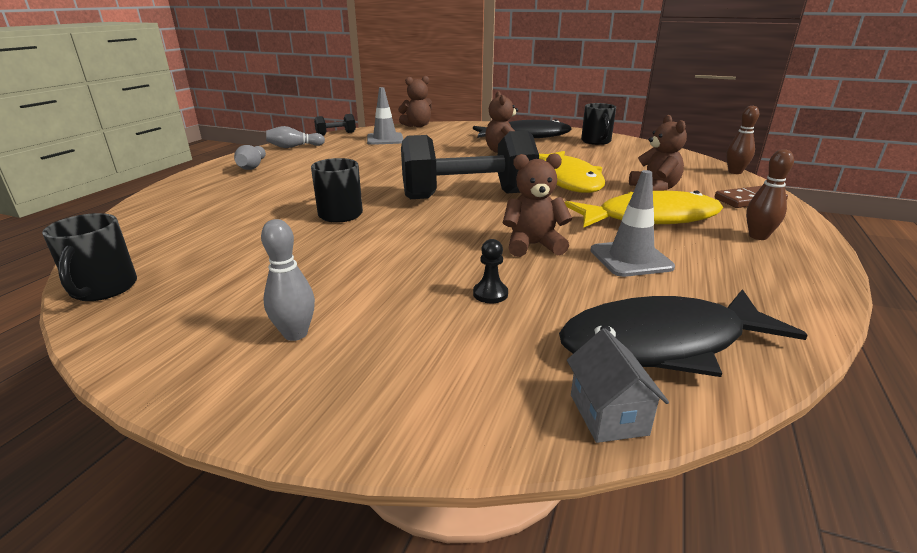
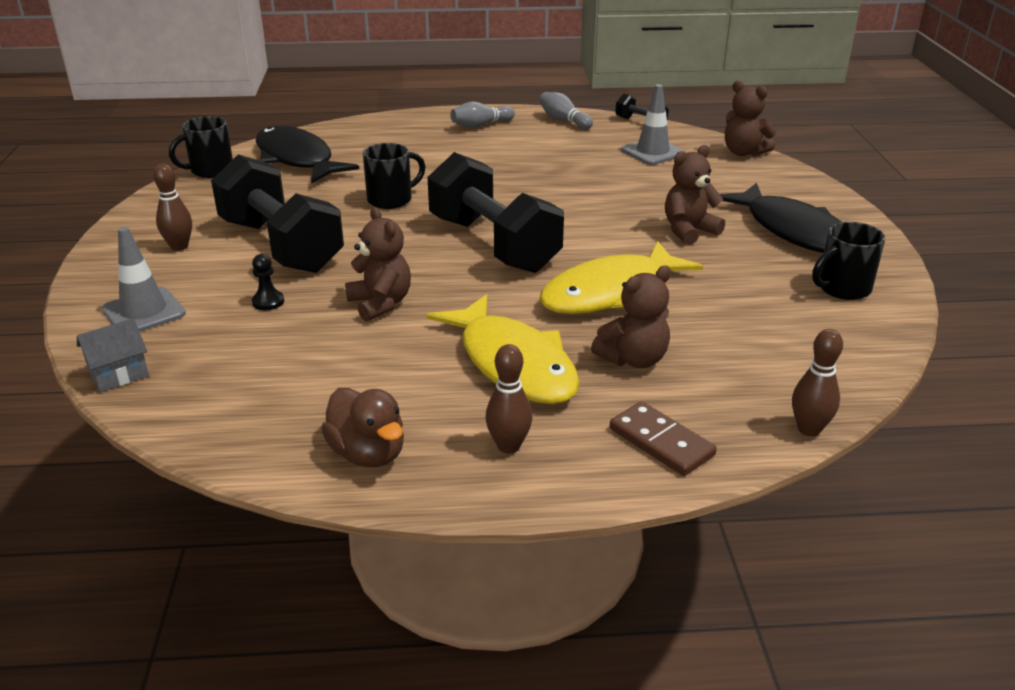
camera: 65 degrees right, 5 degrees up
(295, 334) = (179, 246): grey bowling pin -> brown bowling pin
(372, 272) = (281, 246): none -> black dumbbell
(630, 259) = (381, 361): grey traffic cone -> grey traffic cone (144, 312)
(662, 343) = (218, 390): black fish -> black fish (297, 159)
(774, 284) = (368, 453): none -> brown duck

